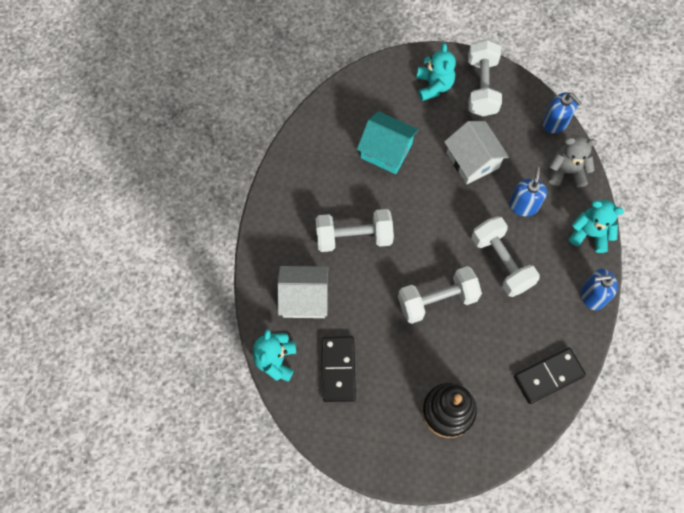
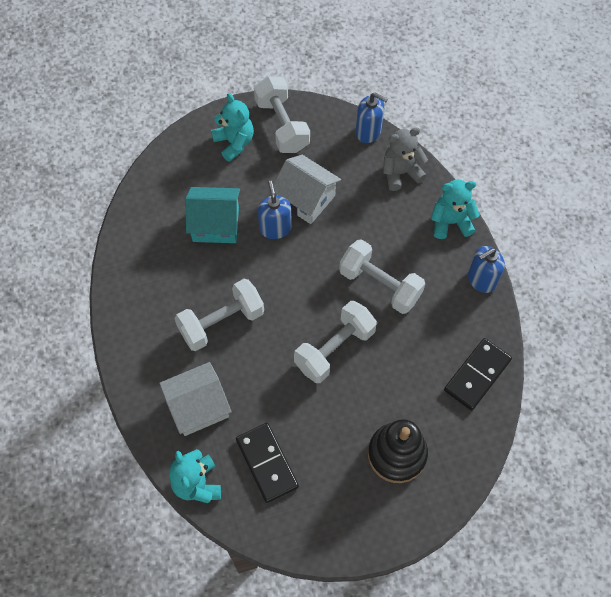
camera: 25 degrees left, 5 degrees down
(523, 205) = (375, 221): blue soap dispenser -> blue soap dispenser (275, 228)

